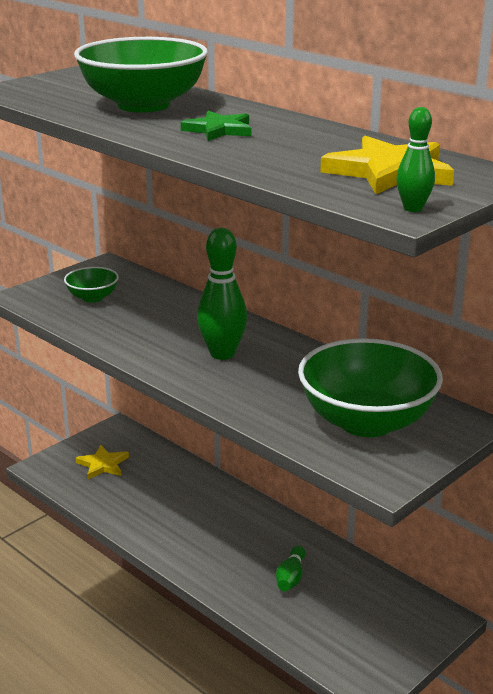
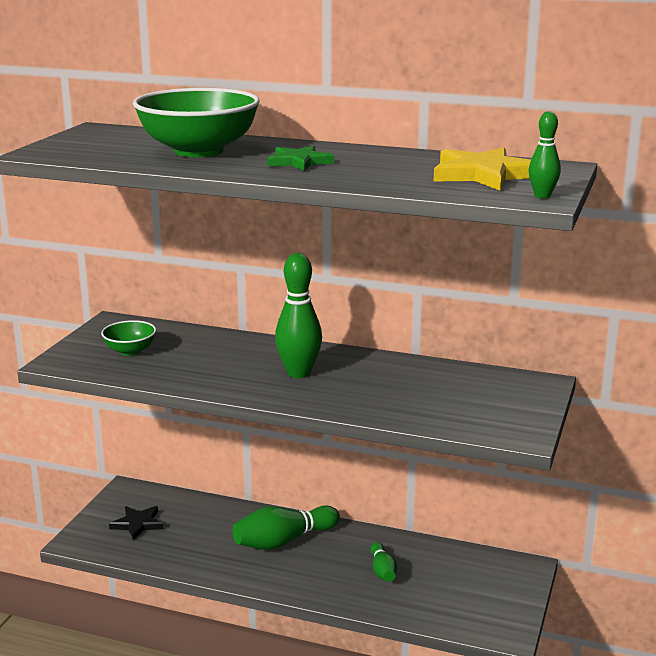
camera: 25 degrees left, 5 degrees down
(103, 464) = (138, 524): yellow star -> black star
(219, 518) = (284, 541): none -> green bowling pin
(366, 422) = (468, 398): green bowl -> none

